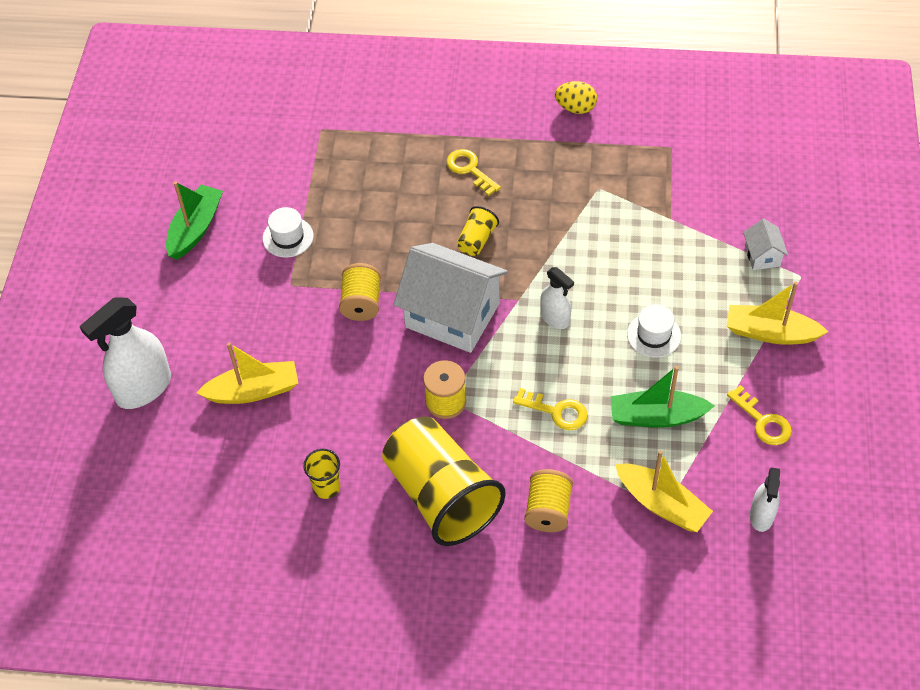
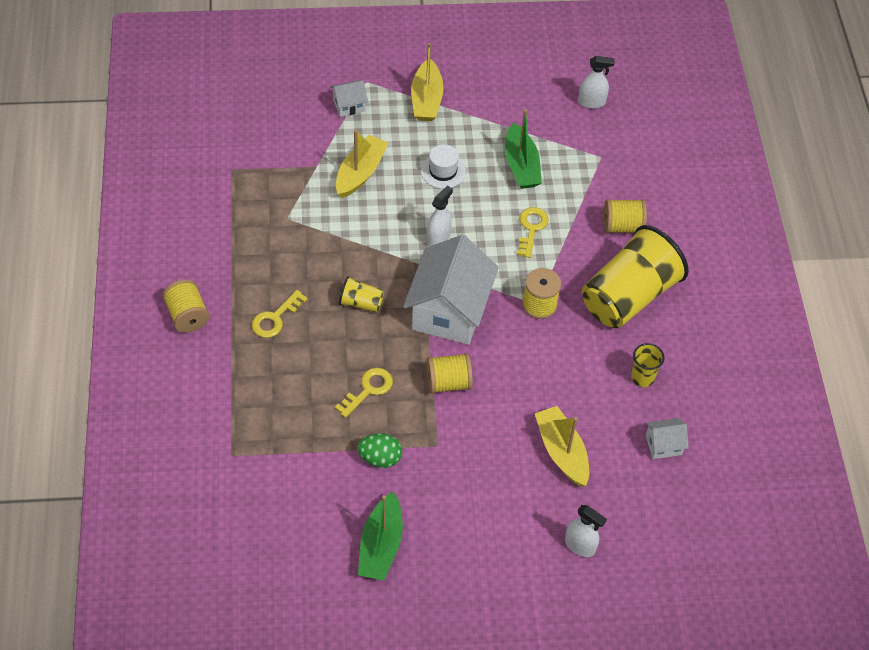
camera: 105 degrees left, 0 degrees up
(143, 388) = (580, 545): white spray bottle -> white spray bottle, size x0.56
(195, 228) = (381, 545): green boat -> green boat turned 90 degrees counterclockwise
(235, 490) = (663, 445): none -> white house
(288, 237) = (380, 458): white hat -> green egg
(485, 104) = (187, 316): none -> yellow spool
(575, 108) = (188, 243): yellow egg -> none
(662, 504) = (597, 158): yellow boat -> yellow boat (360, 173)
(763, 421) = (510, 103): yellow key -> yellow key (368, 390)

